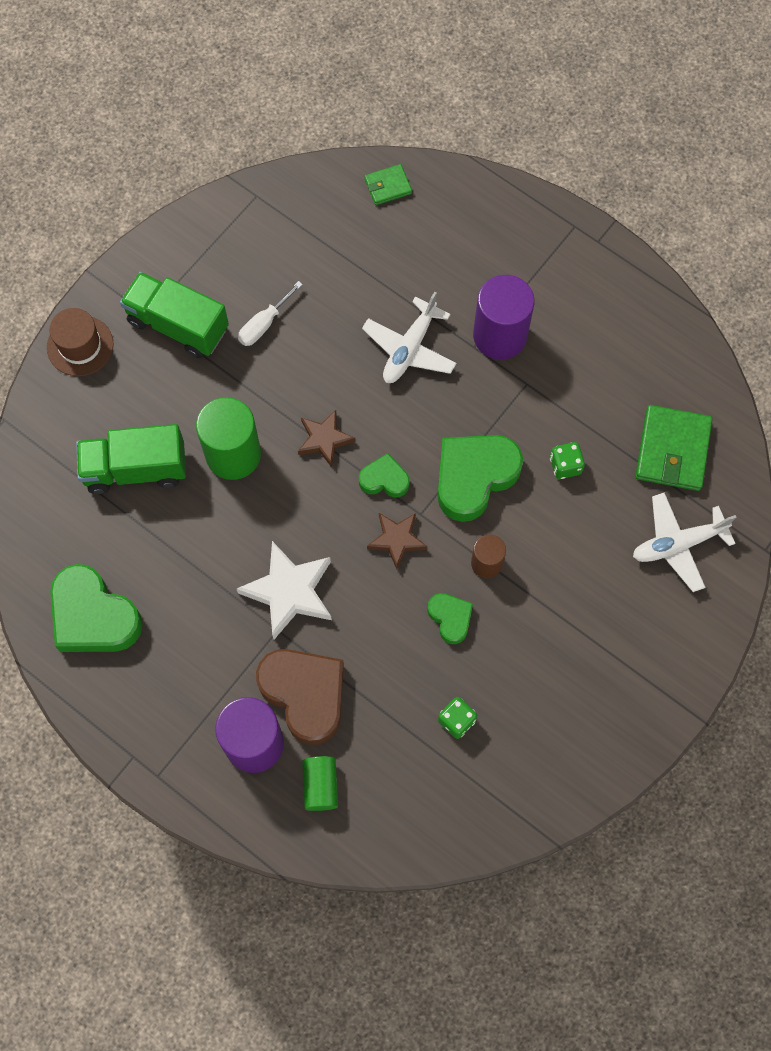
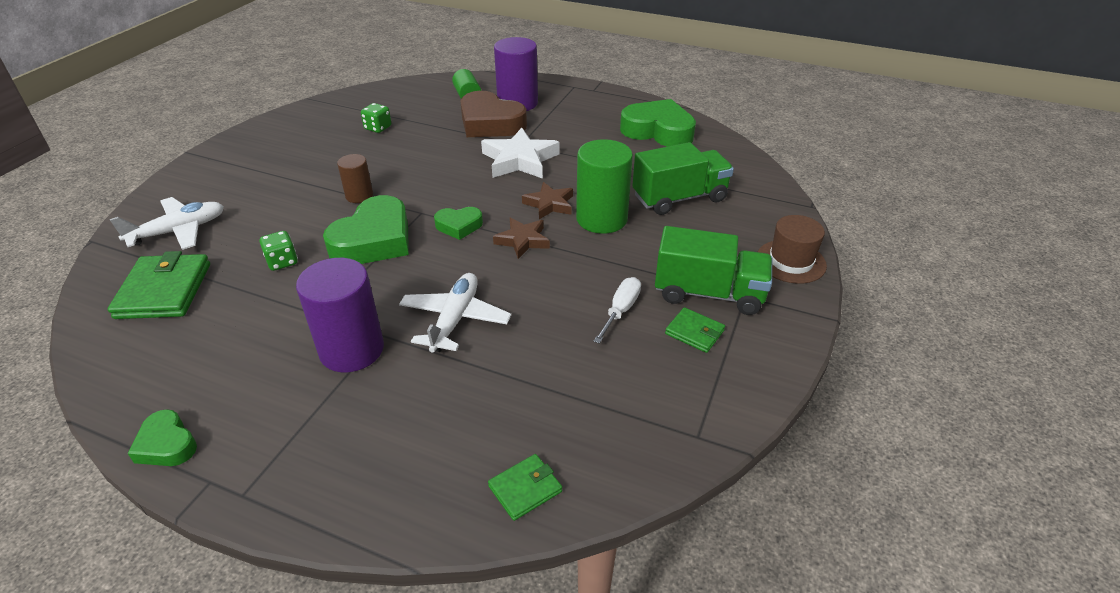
camera: 165 degrees right, 30 degrees down
(212, 285) = (694, 332): none -> green wallet
(397, 540) = (439, 196): brown star -> brown star (549, 204)
(450, 618) = (387, 166): green heart -> green heart (167, 444)

